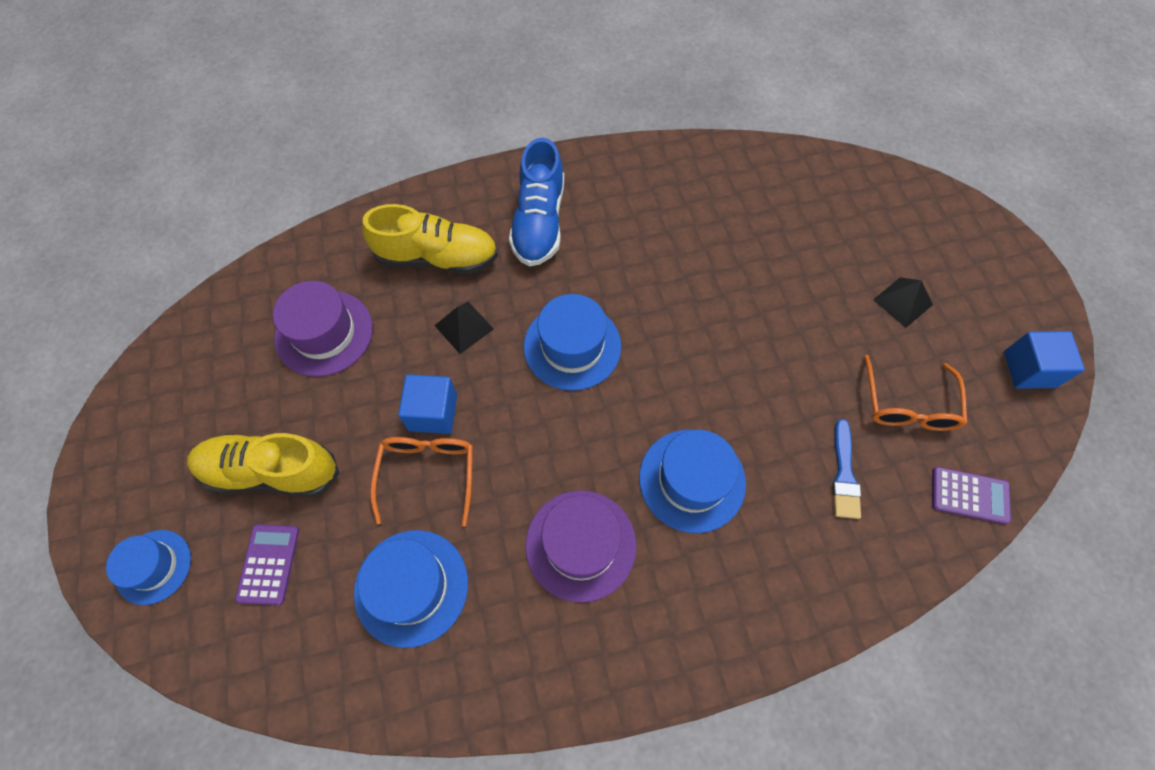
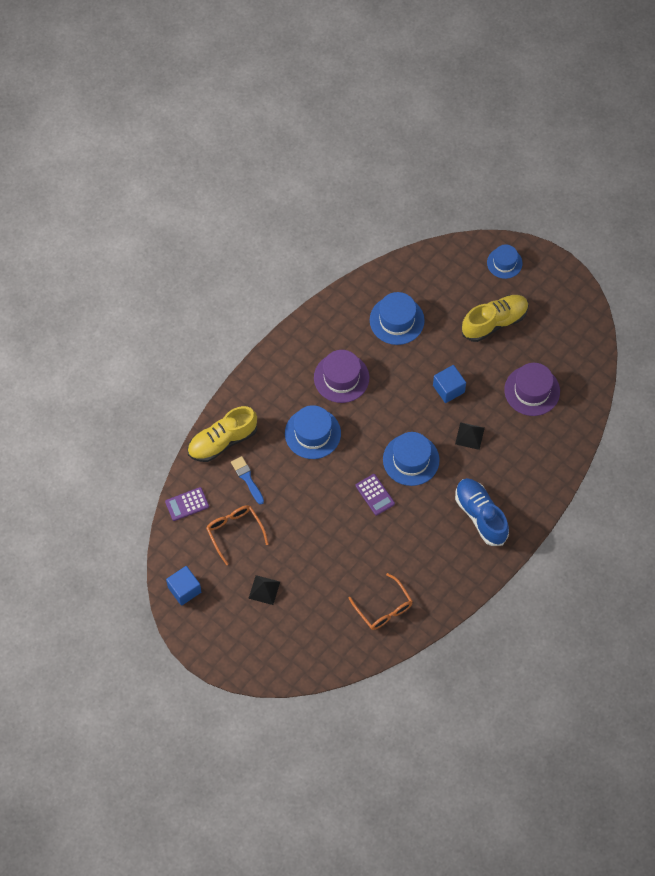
camera: 145 degrees right, 0 degrees up
(268, 564) = (460, 292): purple calculator -> purple calculator (375, 495)
(427, 474) = (428, 363): orange glasses -> orange glasses (384, 608)
(437, 257) = (515, 462): yellow shoe -> yellow shoe (222, 441)

